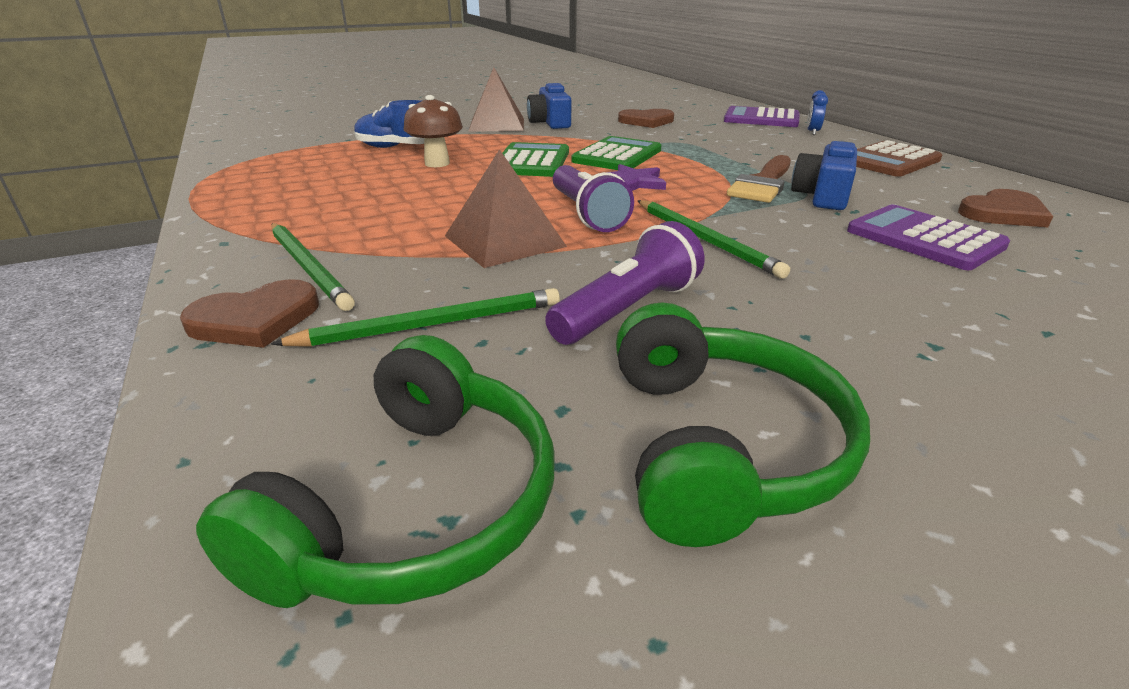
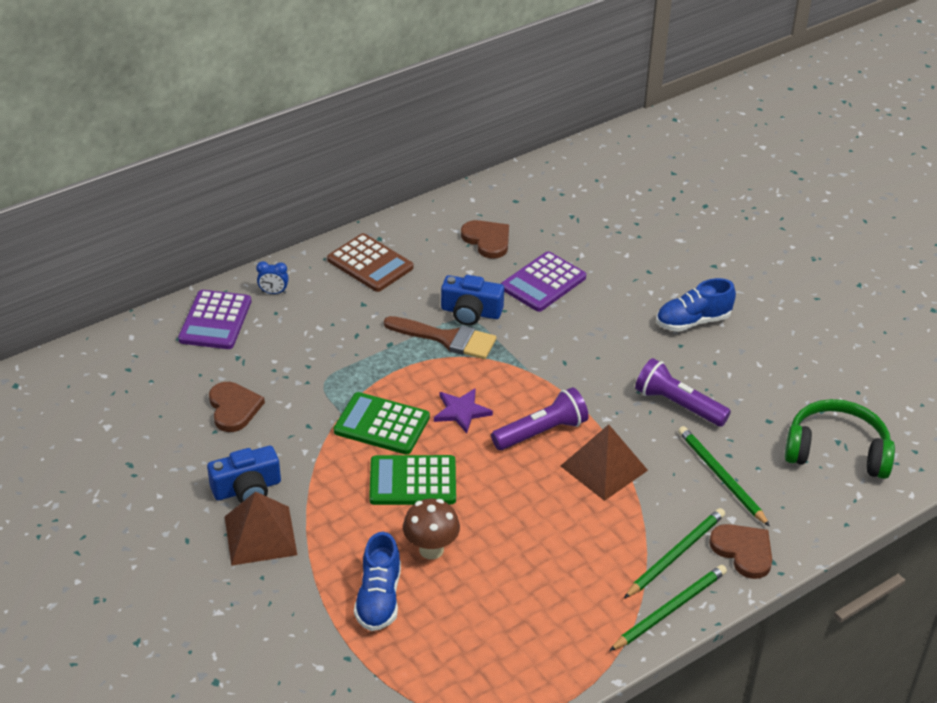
camera: 100 degrees left, 10 degrees up
(705, 240) = (573, 374): green pencil -> green pencil (670, 609)
(720, 446) = (772, 376): green headphones -> none
(895, 361) = (693, 321): none -> blue shoe

